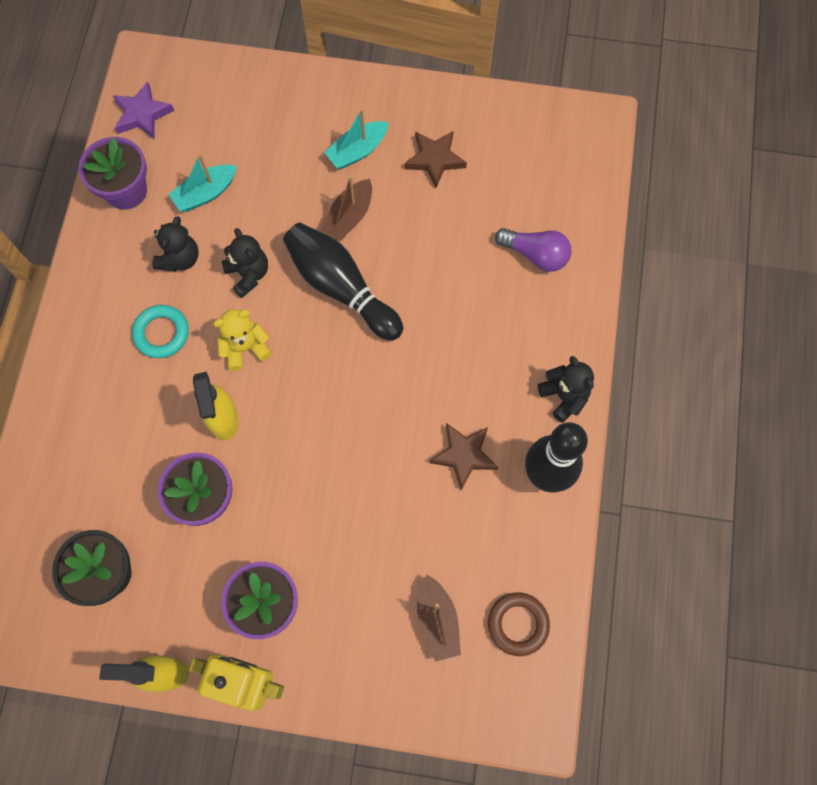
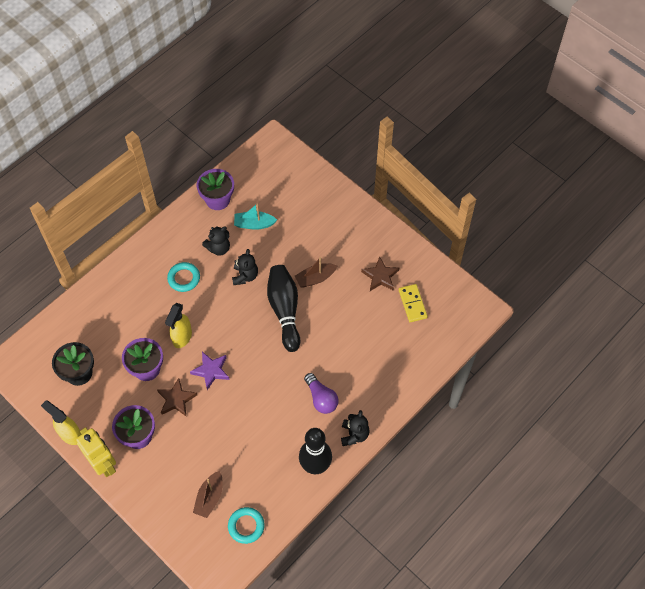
camera: 35 degrees right, 10 degrees down
(142, 114) = (253, 167): purple star -> purple star (211, 371)
(245, 348) = (217, 310): yellow teddy bear -> none
(357, 151) = (344, 248): turquoise boat -> none
(464, 455) = (282, 430): brown star -> brown star (176, 399)
(505, 170) = (412, 304): none -> yellow domino
(518, 624) = (246, 526): brown ring -> turquoise ring
(535, 255) = (395, 356): purple light bulb -> purple light bulb (321, 398)

